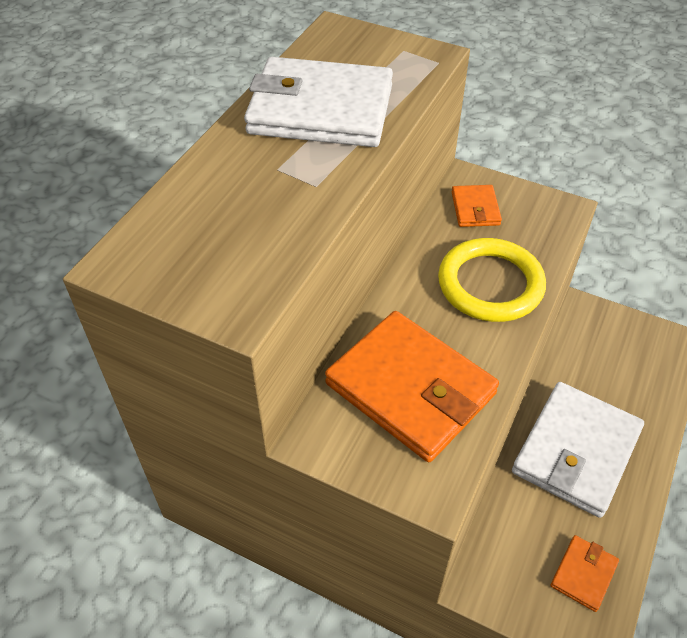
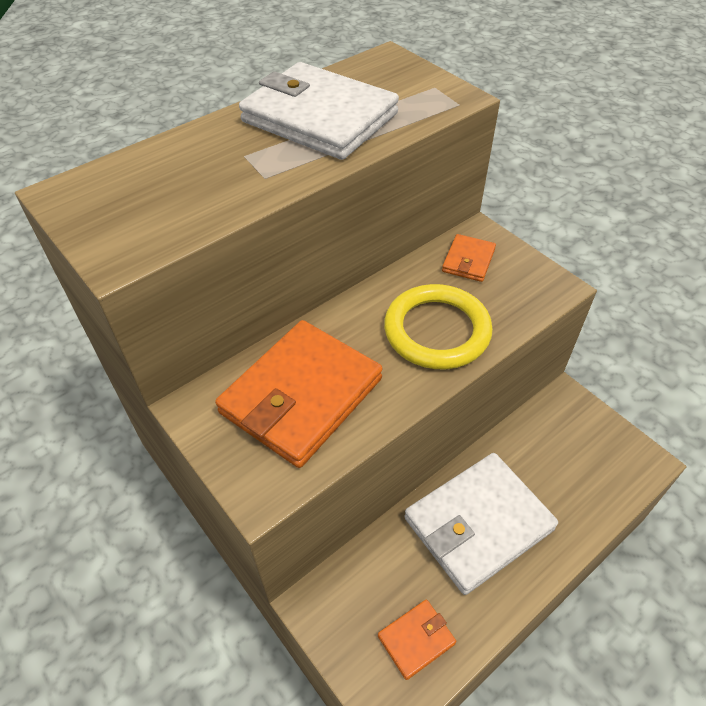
camera: 25 degrees right, 0 degrees up
(410, 388) = (301, 396): orange wallet -> orange wallet turned 60 degrees clockwise

